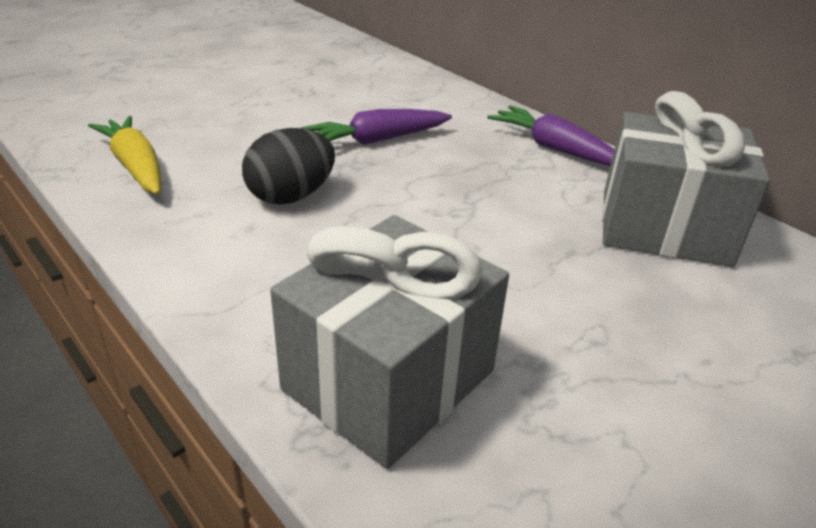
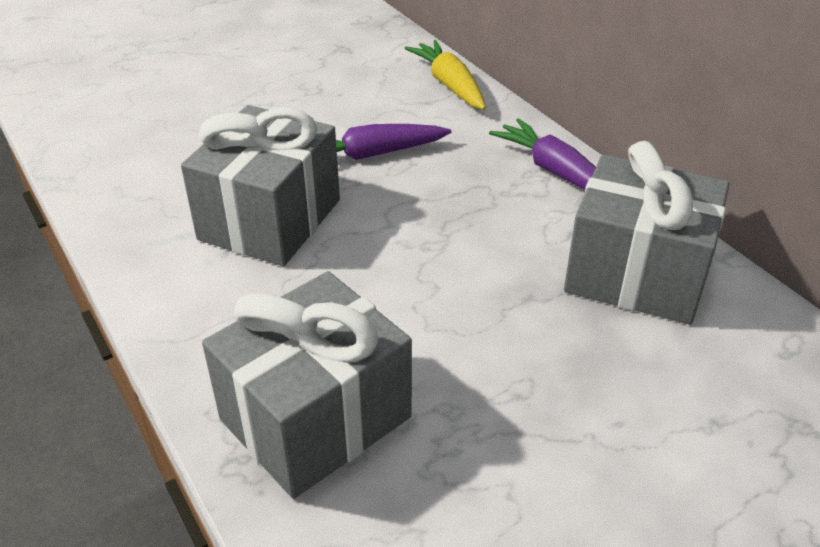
camera: 10 degrees right, 5 degrees up
(135, 166) = (130, 178): yellow carrot -> yellow carrot (449, 84)
(291, 196) = (270, 219): black egg -> grey gift

